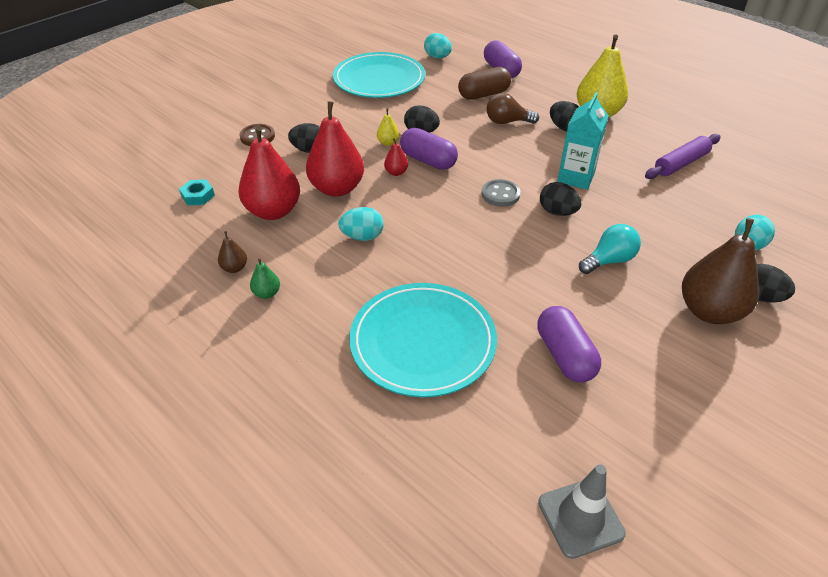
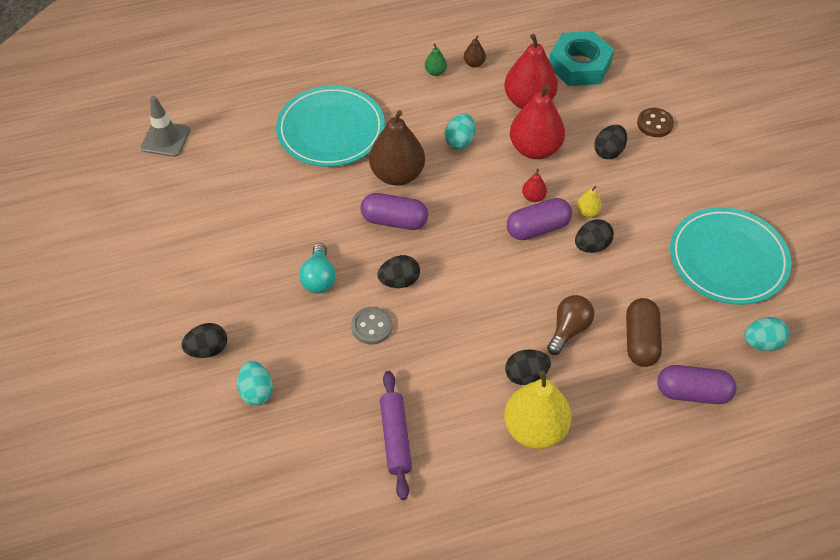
camera: 120 degrees right, 10 degrees up
(198, 196) = (579, 65): turquoise nut -> turquoise nut, size x2.19
(500, 194) = (451, 254): grey button -> grey button (372, 326)
(565, 355) = (261, 194): purple capsule -> purple capsule (394, 220)
(576, 177) = (436, 327): turquoise carton -> none
(709, 311) = (224, 304): brown pear -> brown pear (397, 174)

